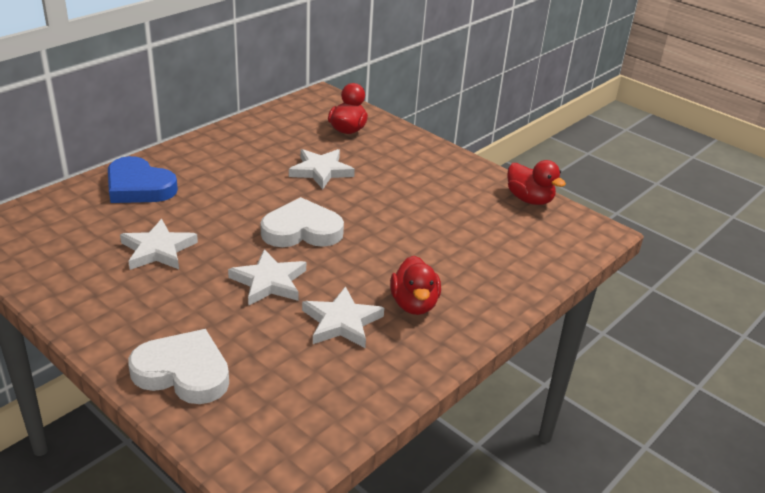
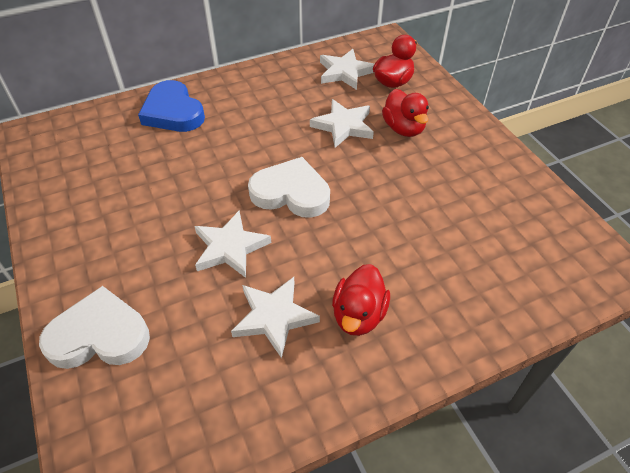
camera: 25 degrees right, 15 degrees up
(158, 250) = (152, 185): white star -> white star (345, 72)
(183, 372) = (99, 335): white heart -> white heart turned 45 degrees counterclockwise
(529, 199) = (550, 206): red duck -> red duck (403, 128)

